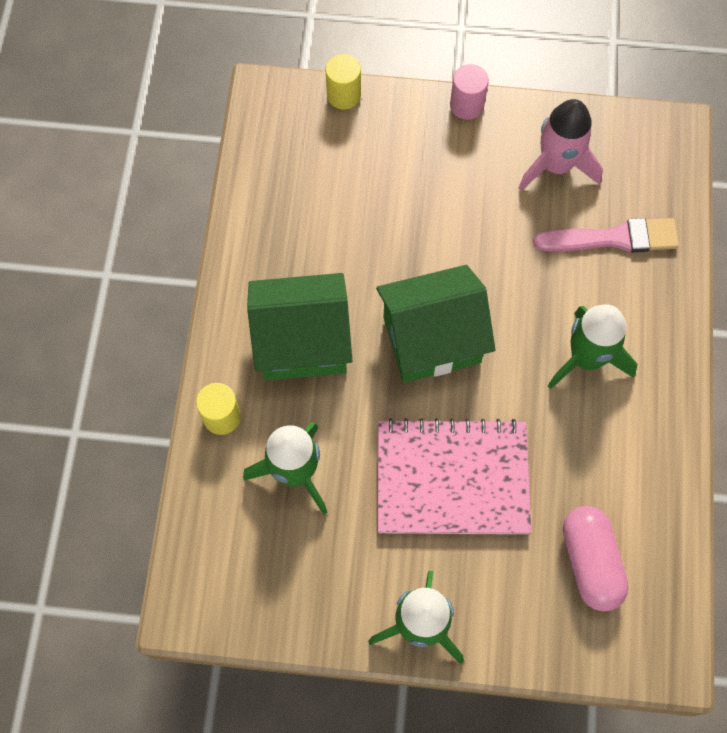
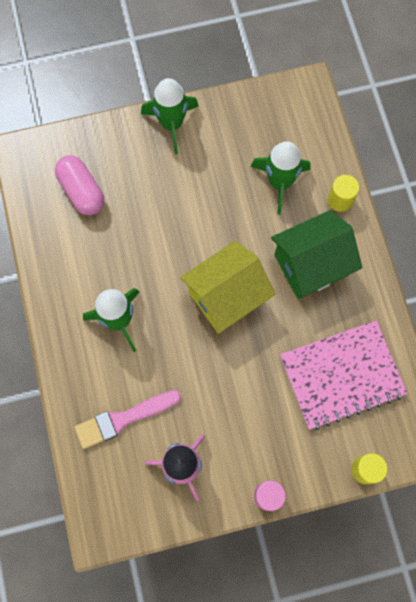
camera: 160 degrees right, 5 degrees up
(431, 340) = (226, 297): green house -> yellow house
(452, 479) = (181, 211): pink notebook -> pink notebook (341, 375)

